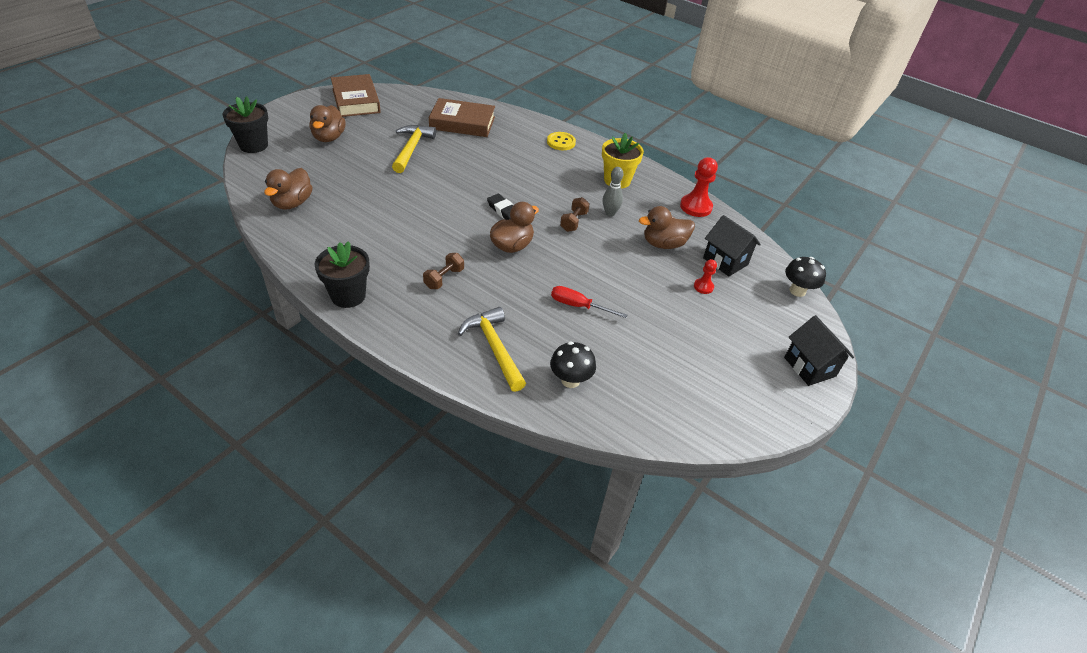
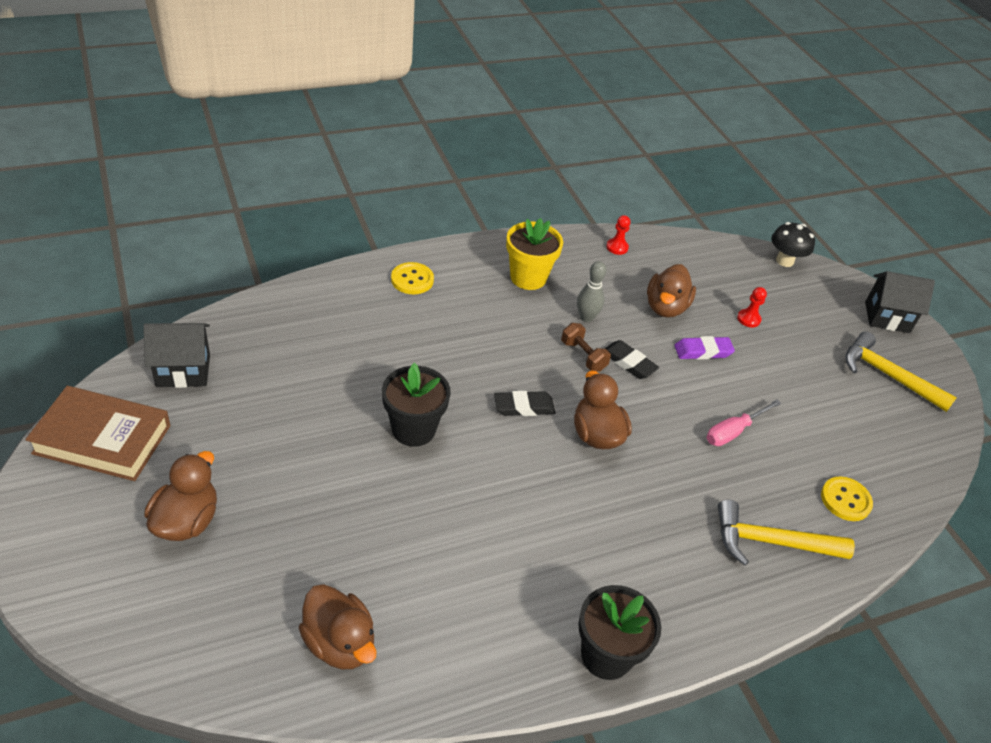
camera: 60 degrees left, 0 degrees up
(253, 145) = (118, 639): black flower pot -> black flower pot (413, 429)
(329, 137) = (186, 521): brown duck -> brown duck turned 105 degrees counterclockwise
(411, 149) = (304, 433): yellow hammer -> yellow hammer (887, 375)
(444, 278) = (624, 532): brown dumbbell -> none
(462, 123) = (284, 348): brown book -> none
(570, 380) = (845, 500): black mushroom -> yellow button
(578, 306) = (733, 431): red screwdriver -> pink screwdriver
(590, 242) = (628, 363): none -> black eraser
(641, 272) = (703, 351): none -> purple eraser
(696, 207) = (617, 247): red pawn -> red pawn, size x0.55
(725, 261) = (718, 280): black house -> black house (183, 371)

